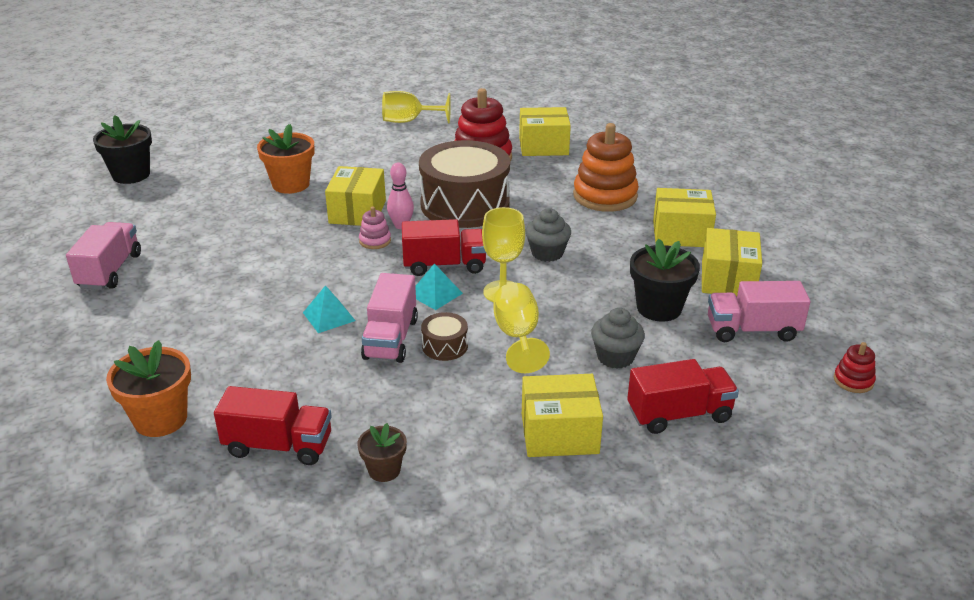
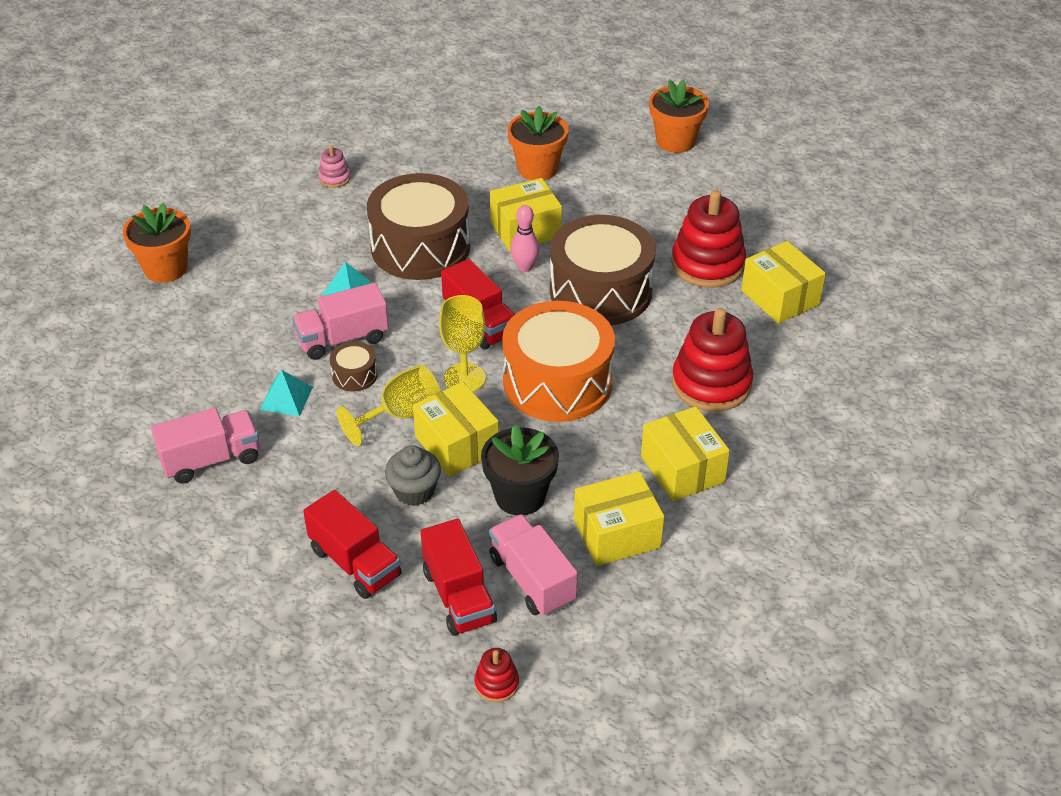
camera: 60 degrees right, 10 degrees up
(110, 271) = (323, 146): pink truck -> pink truck (211, 460)
(131, 175) = (471, 77): black flower pot -> none
(278, 446) = (171, 340): red truck -> red truck (458, 596)
(318, 264) = (420, 247): none -> brown drum
(335, 126) = (675, 141): none -> orange flower pot
(375, 241) = (485, 263): pink stacking toy -> pink stacking toy (335, 178)
(384, 470) = (176, 408): brown flower pot -> none
(409, 121) = (737, 182): yellow goblet -> none
(435, 294) = (429, 336): turquoise pyramid -> turquoise pyramid (286, 398)
(547, 253) = (557, 382): grey cupcake -> orange drum
(559, 433) = (280, 492): yellow box -> yellow box (457, 444)
(605, 196) = (711, 383): orange stacking toy -> red stacking toy

